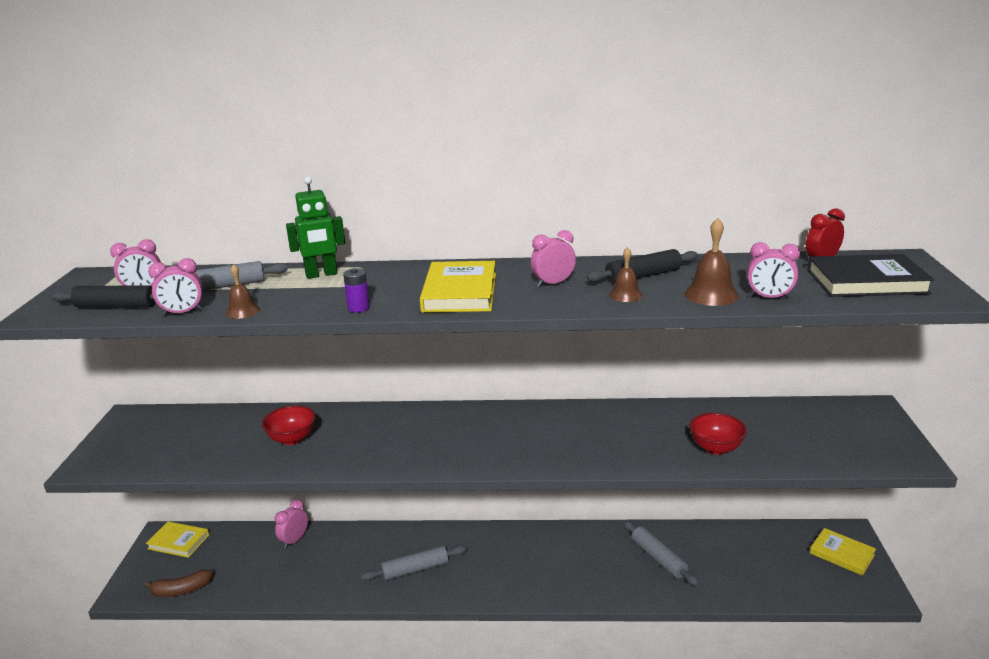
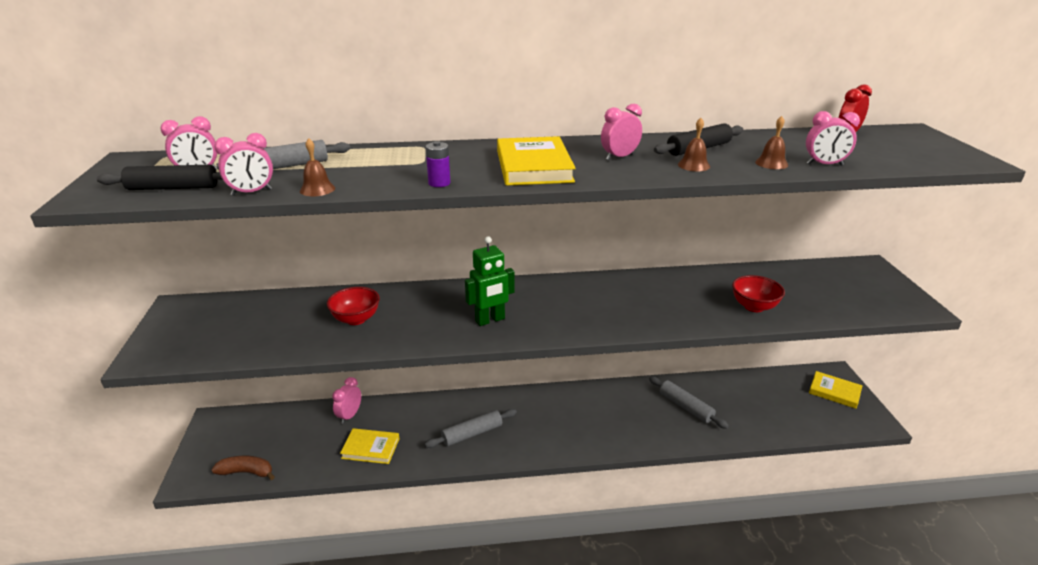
camera: 10 degrees left, 5 degrees up
(179, 542) = (233, 425): yellow book -> yellow book (370, 448)
(181, 590) = (247, 472): brown banana -> brown banana turned 150 degrees counterclockwise
(321, 275) = (384, 154): green robot -> green robot (490, 320)
(711, 295) = (771, 163): brown bell -> brown bell, size x0.64
(866, 281) = (897, 150): black book -> none

